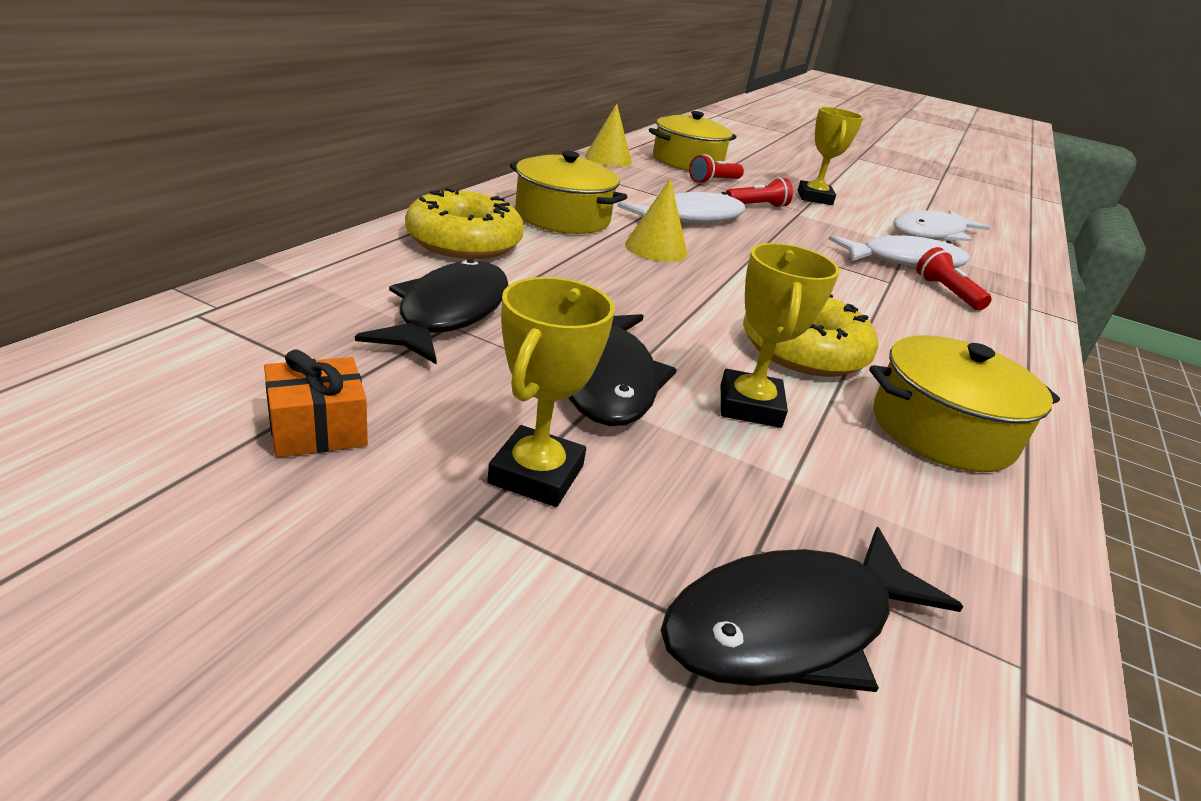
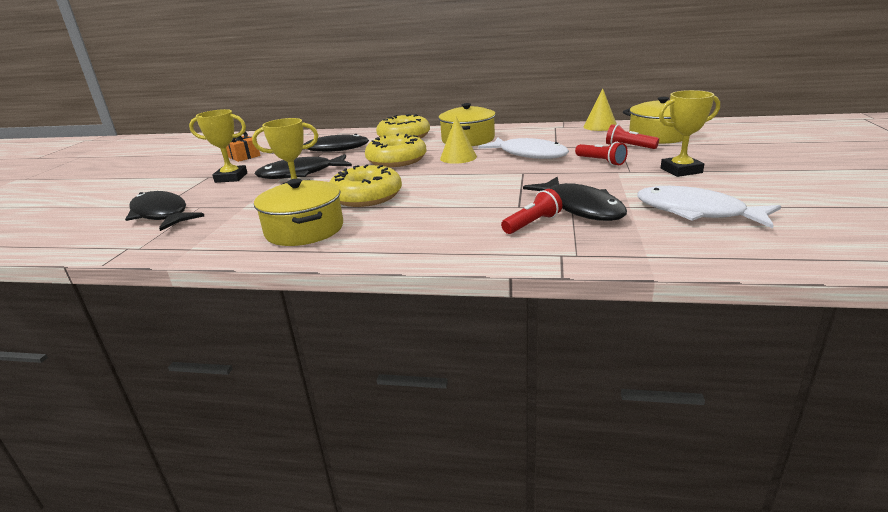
camera: 80 degrees right, 5 degrees down
(617, 284) = (396, 160): none -> yellow donut
(904, 261) = (580, 207): white fish -> black fish

